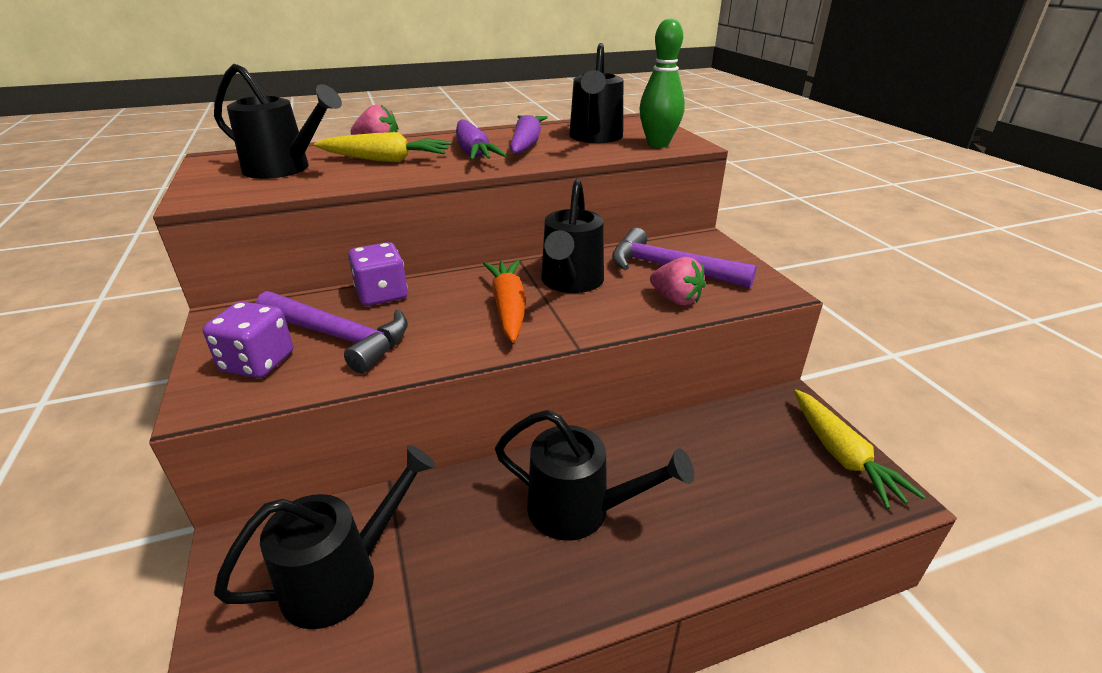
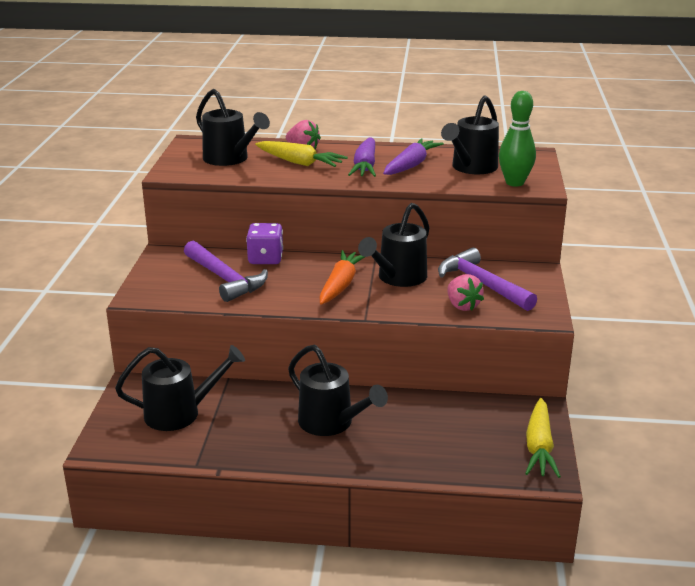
camera: 25 degrees right, 5 degrees down
(258, 362) = (173, 283): purple dice -> none

